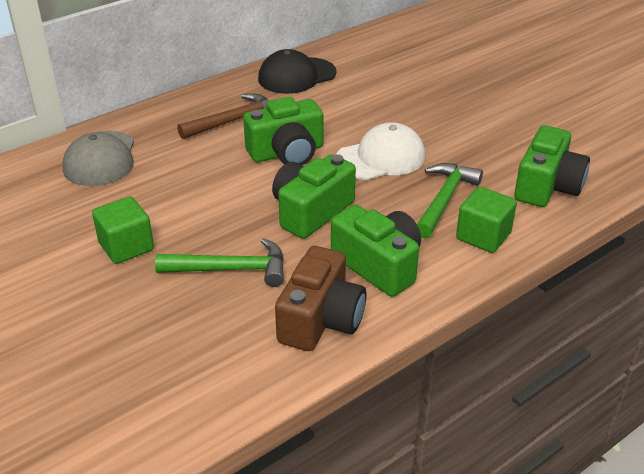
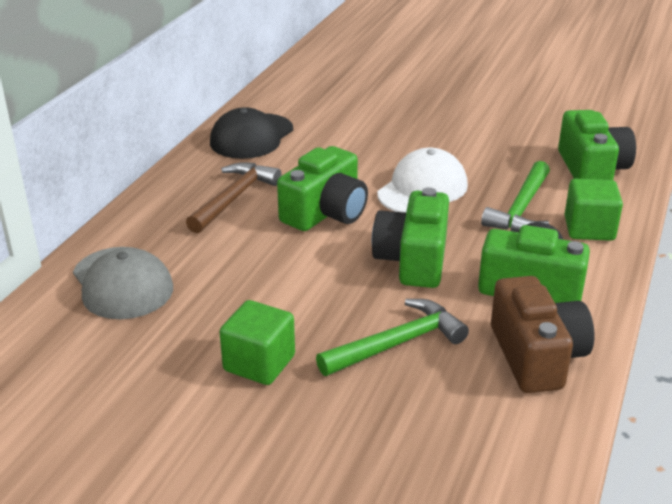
camera: 30 degrees left, 5 degrees down
(444, 200) = (521, 208): green hammer -> green hammer turned 150 degrees counterclockwise

